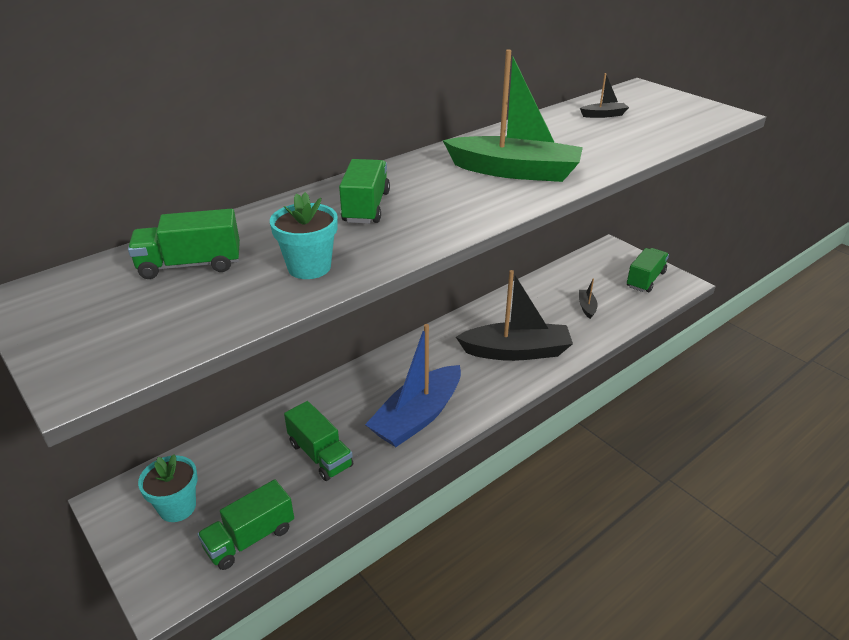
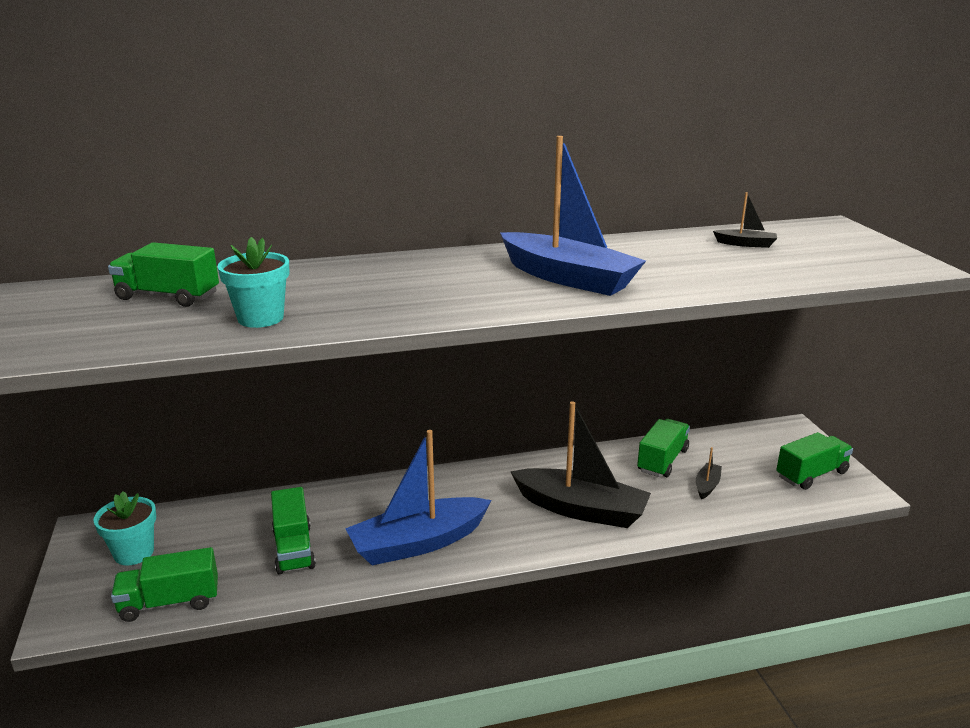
camera: 25 degrees right, 10 degrees down
(366, 207) = (375, 282): green truck -> green truck (662, 460)
(515, 171) = (568, 278): green boat -> blue boat

